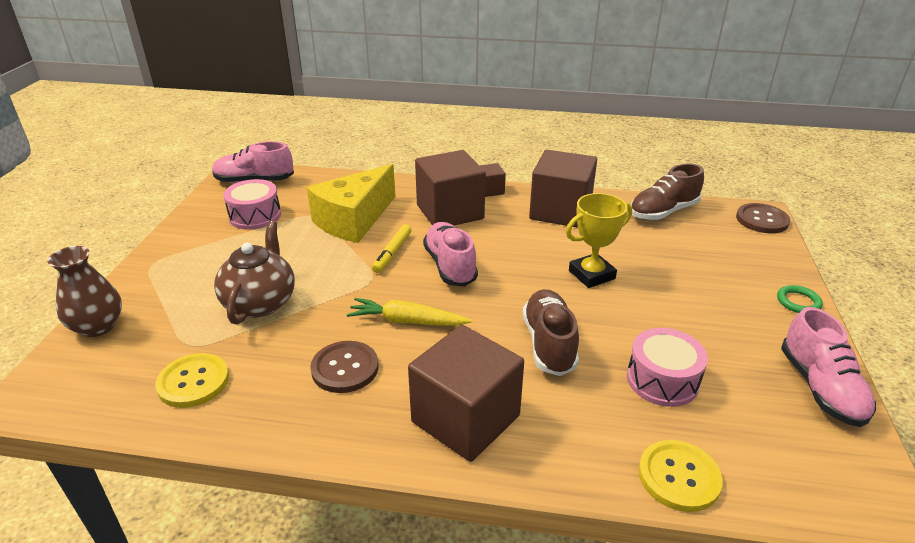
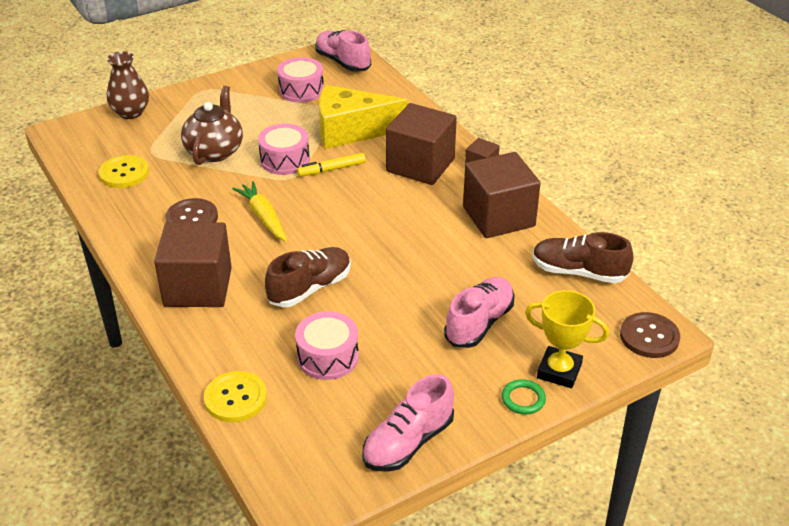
camera: 50 degrees right, 5 degrees up
(260, 302) = (215, 151): brown teapot -> brown teapot turned 45 degrees counterclockwise
(340, 270) = (285, 160): none -> pink drum
(450, 266) = (348, 202): pink shoe -> pink shoe (479, 323)
(591, 274) = (422, 272): yellow trophy -> yellow trophy (559, 371)

